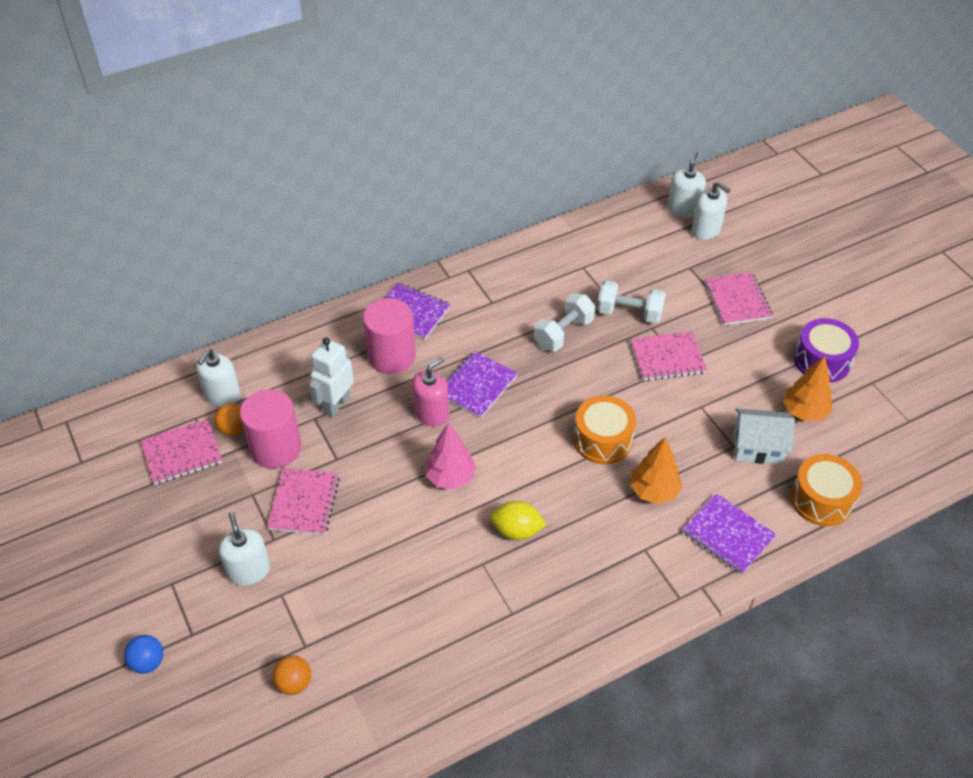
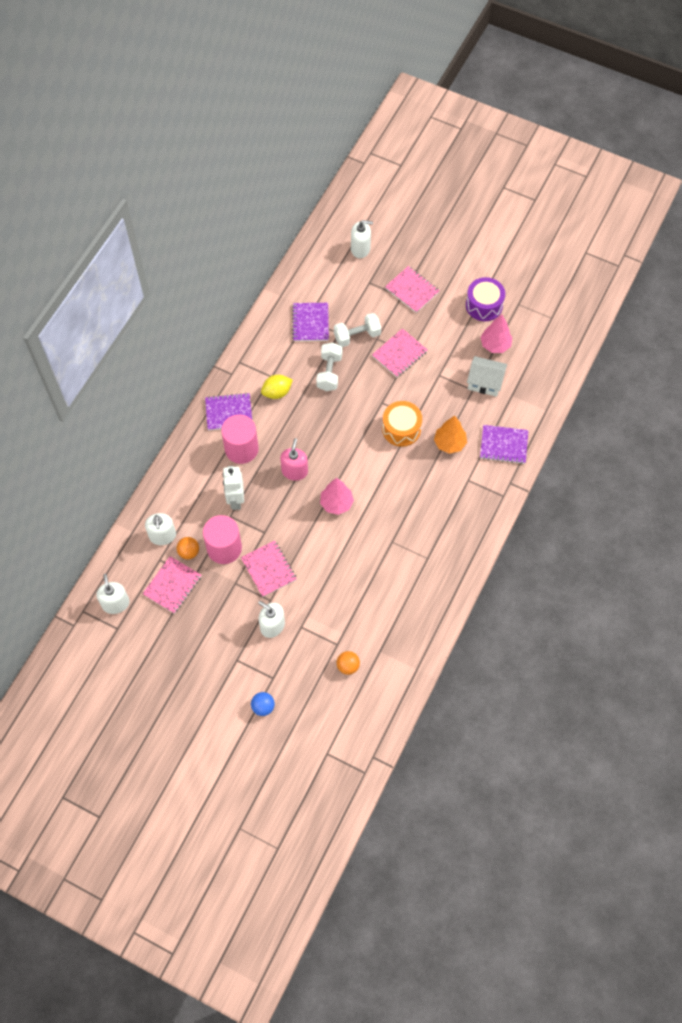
camera: 35 degrees left, 15 degrees up
(477, 386) = (306, 438): purple notebook -> purple notebook (310, 323)
(517, 531) = (395, 512): yellow lemon -> yellow lemon (277, 392)
(683, 209) = (336, 240): white soap dispenser -> white soap dispenser (115, 603)
(758, 447) = (485, 382): white house -> white house turned 45 degrees clockwise
(804, 412) = (495, 345): orange tree -> pink tree
(821, 500) = (536, 395): orange drum -> none

